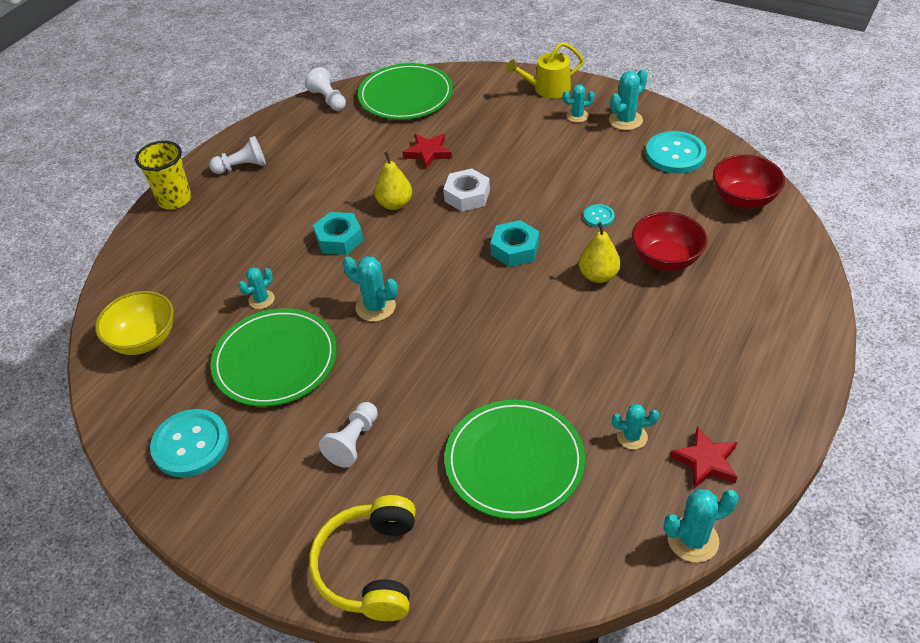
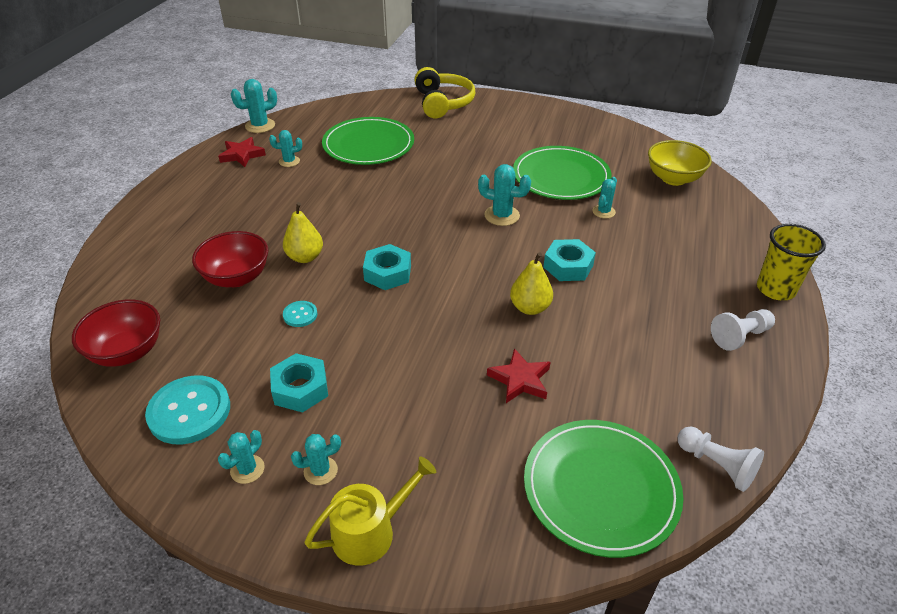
camera: 165 degrees right, 5 degrees down
(190, 444) = (584, 134): turquoise button -> none
(353, 442) = (478, 144): white pawn -> none
(467, 196) = (452, 325): white nut -> none
(594, 161) = (300, 388): none -> turquoise nut
(625, 120) = (247, 469): turquoise cactus -> turquoise cactus, size x0.66

